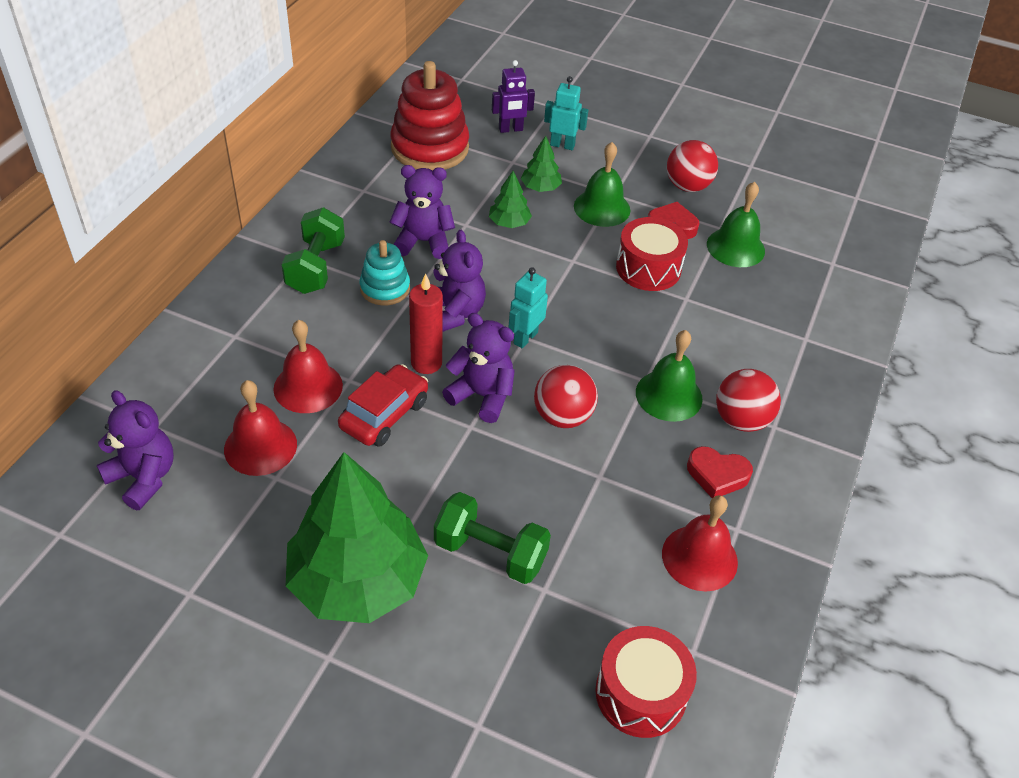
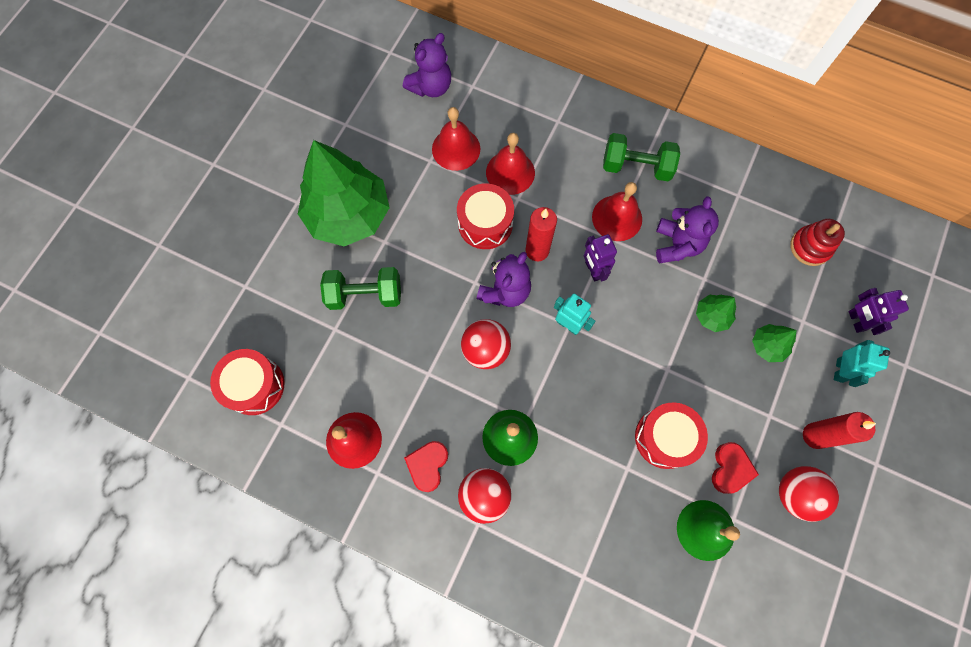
camera: 95 degrees right, 25 degrees up
(384, 414) = (485, 224): red car -> red drum
(385, 288) = (617, 218): turquoise stacking toy -> red bell
(430, 148) = (810, 247): red stacking toy -> red stacking toy, size x0.56
(454, 313) = (593, 270): purple teddy bear -> purple robot
(490, 552) = (365, 295): green dumbbell -> green dumbbell turned 60 degrees clockwise
(602, 208) = (746, 402): green bell -> none
(629, 168) = (815, 435): none -> red candle

